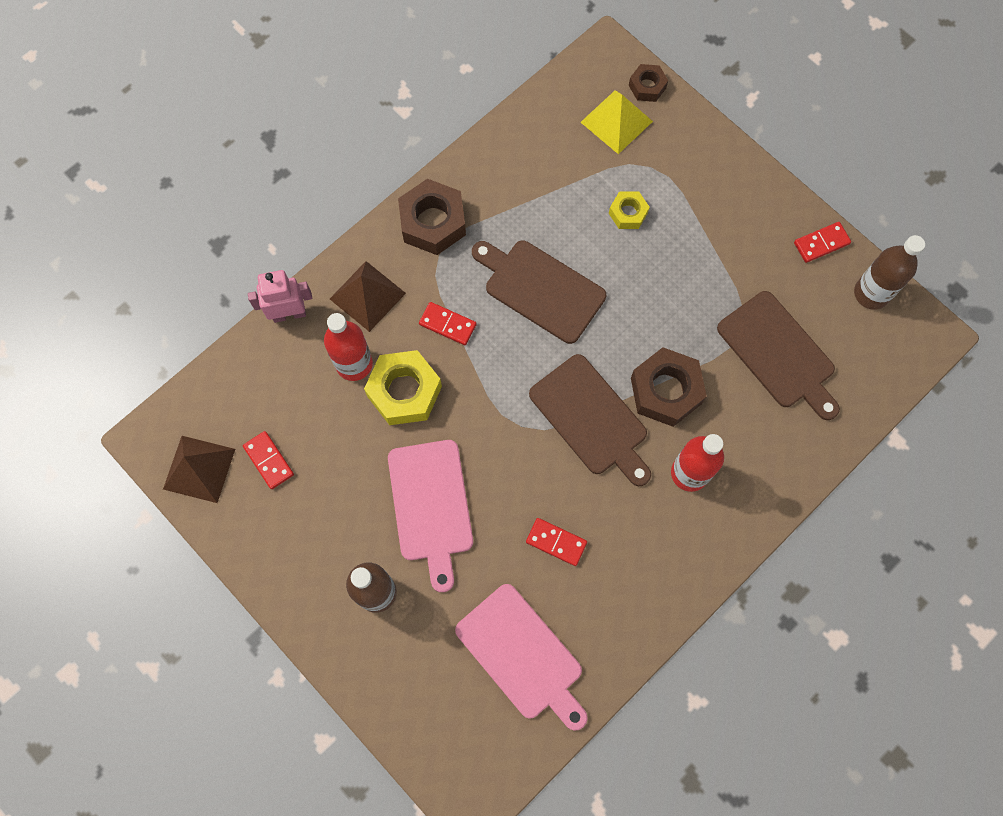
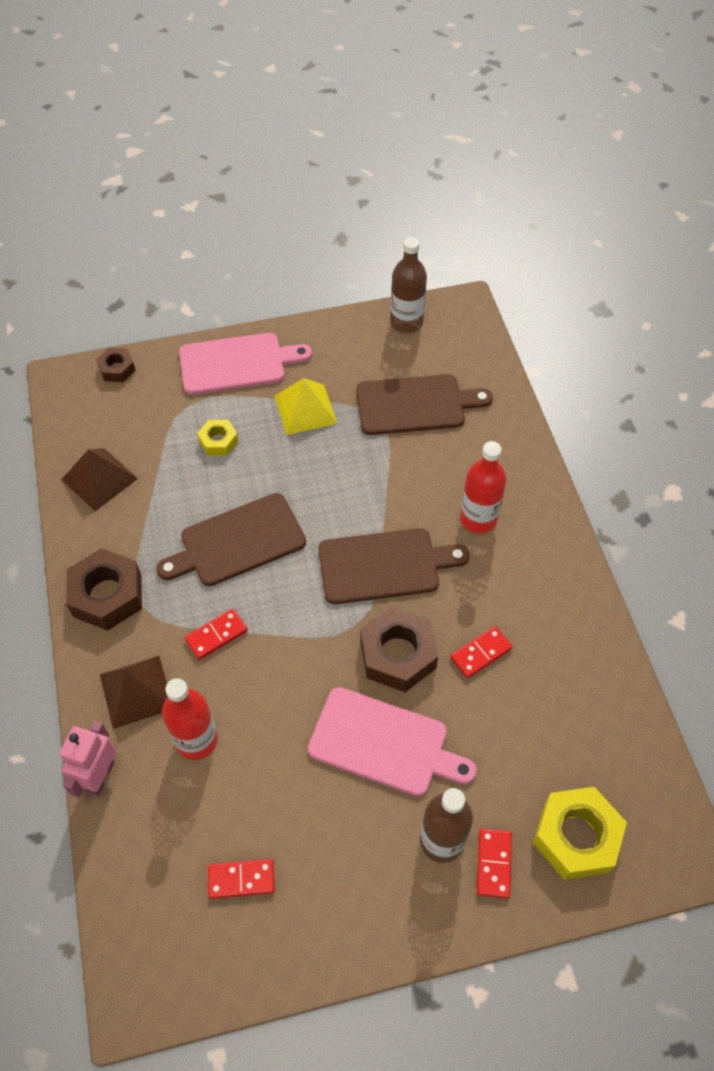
camera: 60 degrees left, 15 degrees down
(199, 469) = (203, 961): brown pyramid -> brown pyramid (99, 479)
(404, 391) = (256, 708): yellow nut -> yellow nut (576, 837)
(522, 655) = (571, 737): pink cutting board -> pink cutting board (237, 363)
(616, 121) = (130, 406): yellow pyramid -> yellow pyramid (305, 409)
(666, 391) = (395, 497): brown nut -> brown nut (398, 654)
(821, 243) = (343, 330): red domino -> red domino (494, 864)

